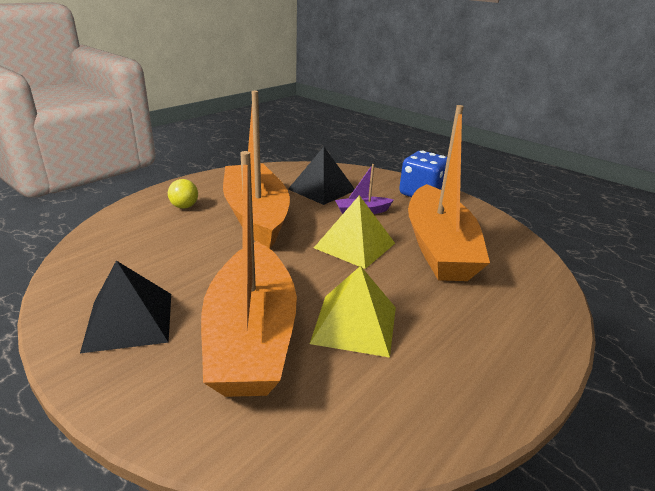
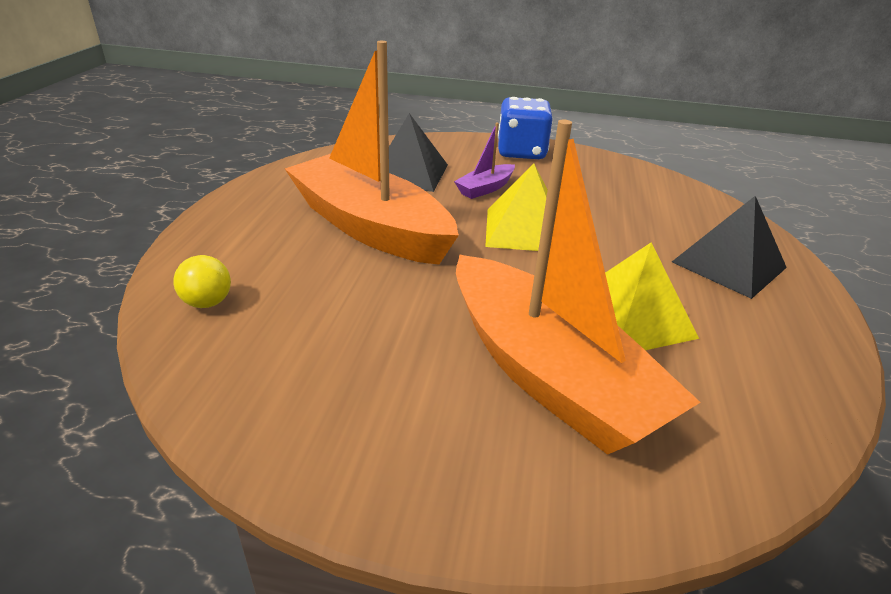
camera: 30 degrees left, 5 degrees up
(129, 321) = (382, 419): black pyramid -> black pyramid (728, 264)
(184, 206) = (258, 242): yellow ball -> yellow ball (207, 302)
(439, 247) = (605, 207): orange boat -> none

